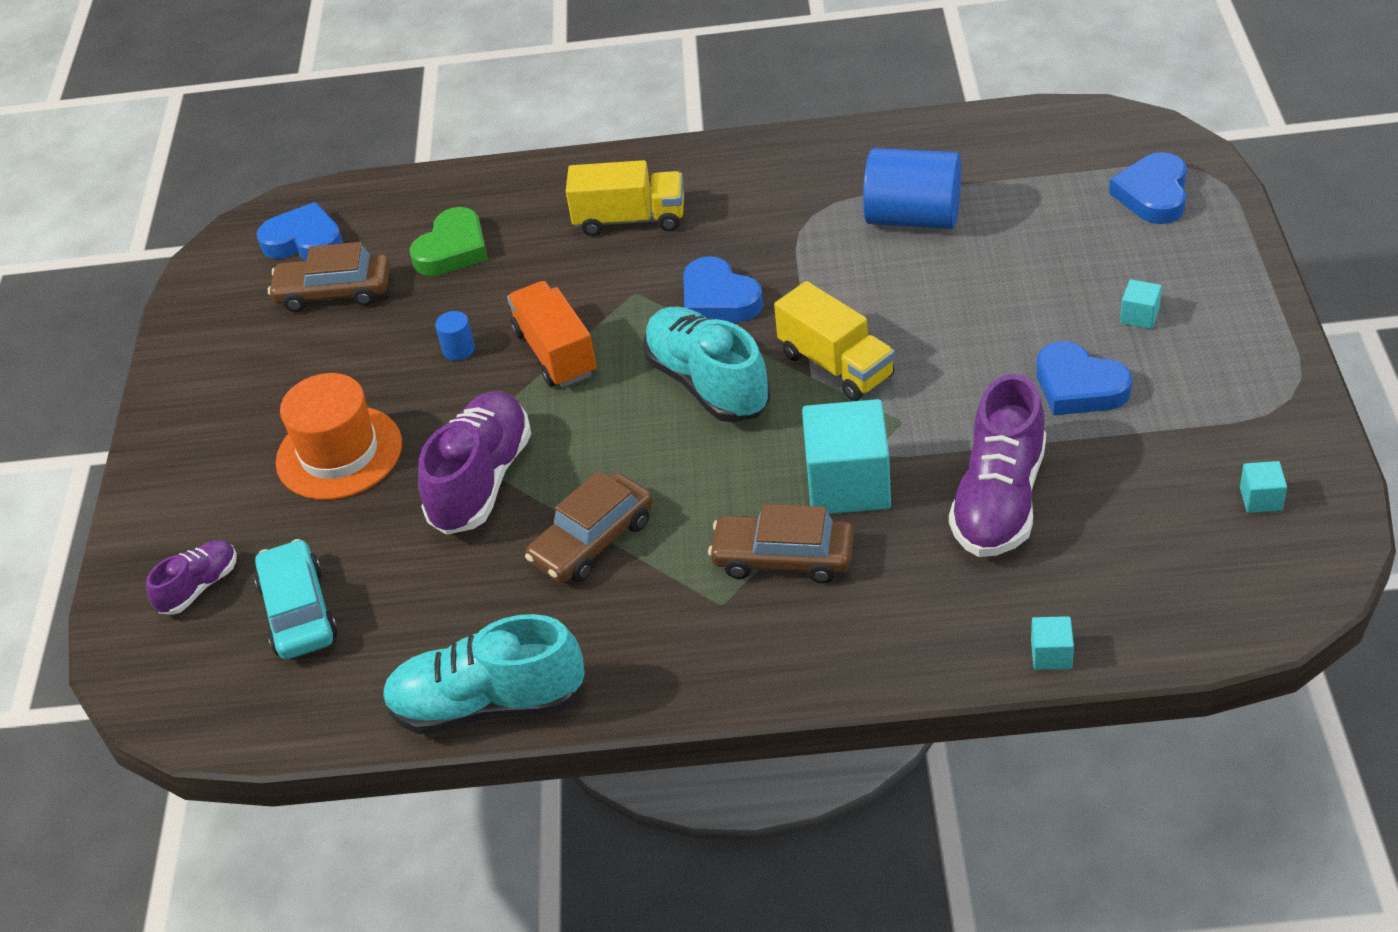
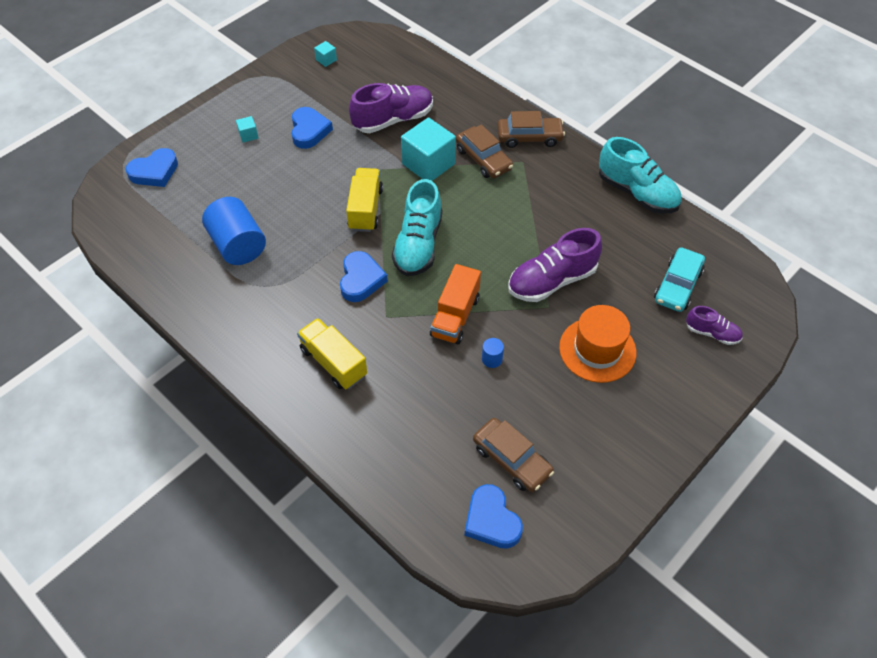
camera: 140 degrees left, 10 degrees up
(199, 587) = (712, 333): purple shoe -> purple shoe turned 150 degrees counterclockwise
(453, 249) = (428, 429): green heart -> none
(592, 540) = (538, 219): brown car -> brown car (529, 137)
(1051, 654) = (449, 72): turquoise cube -> none

